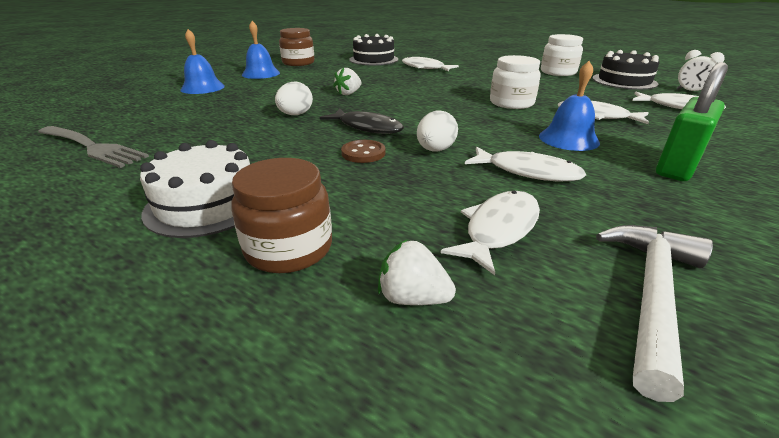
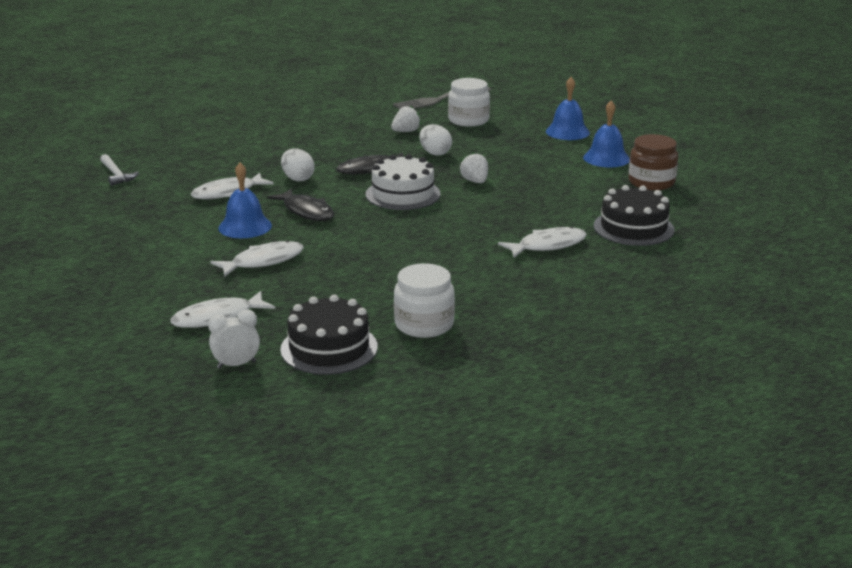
camera: 120 degrees right, 5 degrees down
(207, 203) = (316, 119): white cake -> white cake (403, 194)
(289, 248) = (250, 128): brown jar -> none
(363, 153) = (325, 159): brown button -> none
(413, 298) = (186, 140): white strawberry -> white strawberry (406, 131)
(496, 126) = (306, 211): none -> black fish
(498, 229) = (195, 166): white fish -> none
(511, 103) = (349, 240): white jar -> white jar (468, 120)
(651, 295) = (116, 175): white hammer -> white hammer, size x0.64
(677, 167) = (156, 238): green padlock -> none

